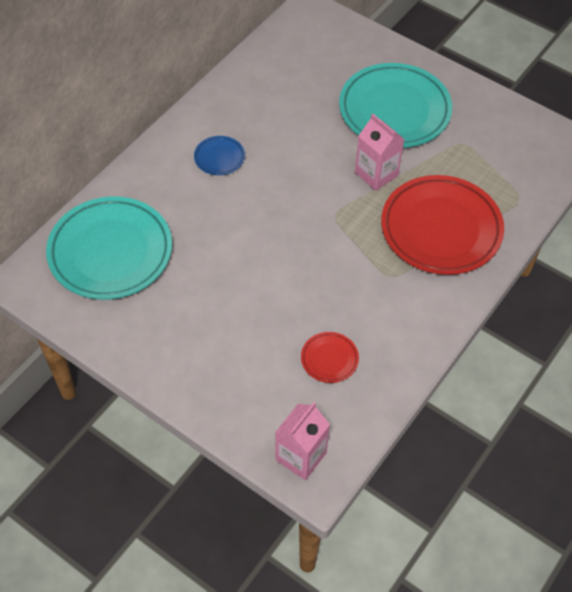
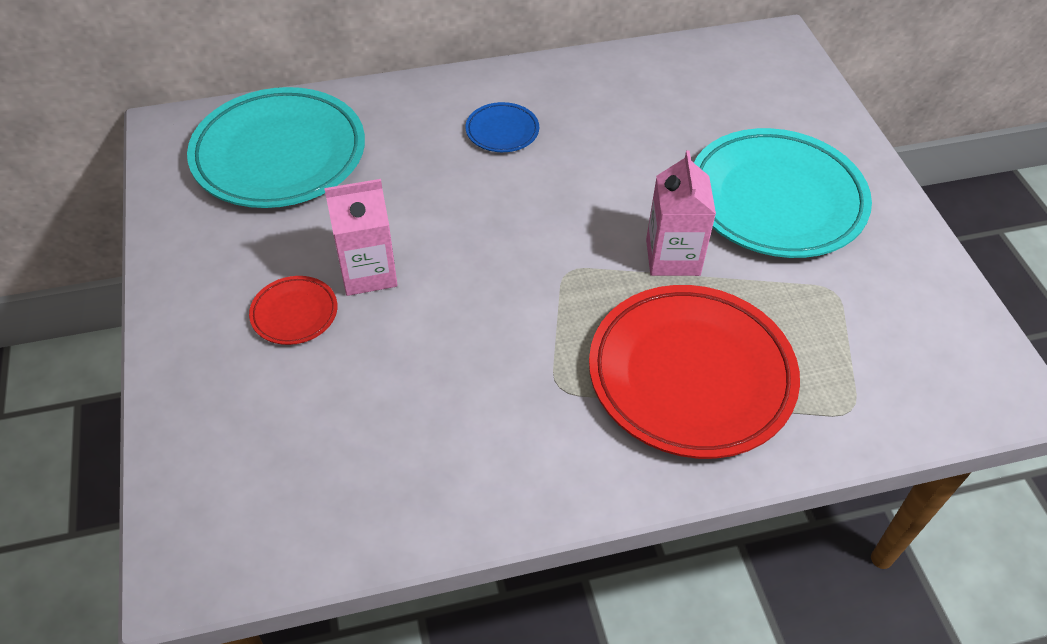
camera: 40 degrees right, 5 degrees down
(301, 456) = (202, 525): pink carton -> pink carton (368, 272)
(329, 359) = (371, 433): red plate -> red plate (294, 313)

